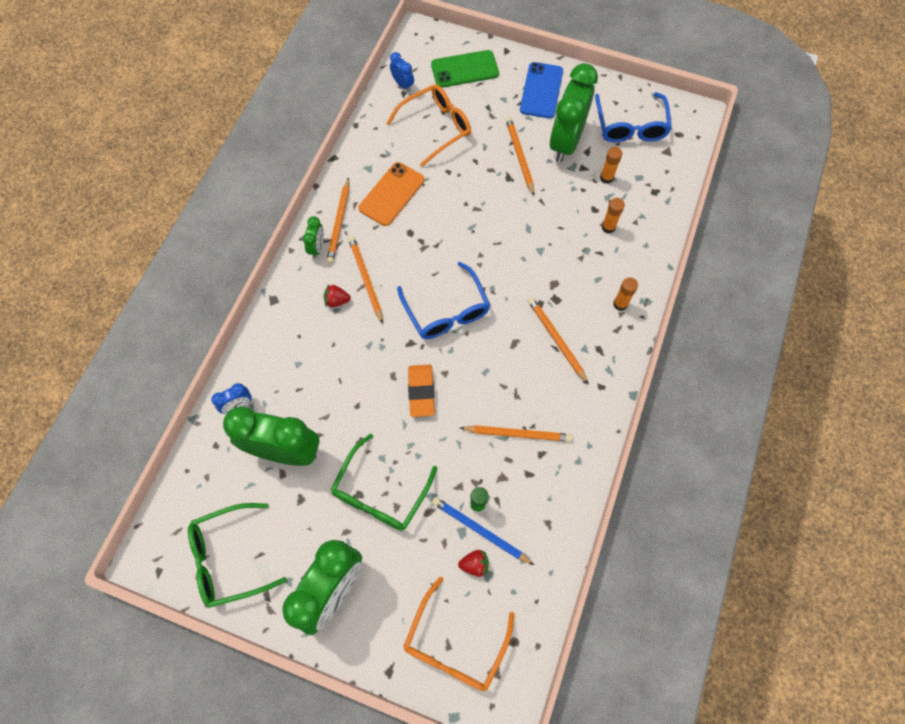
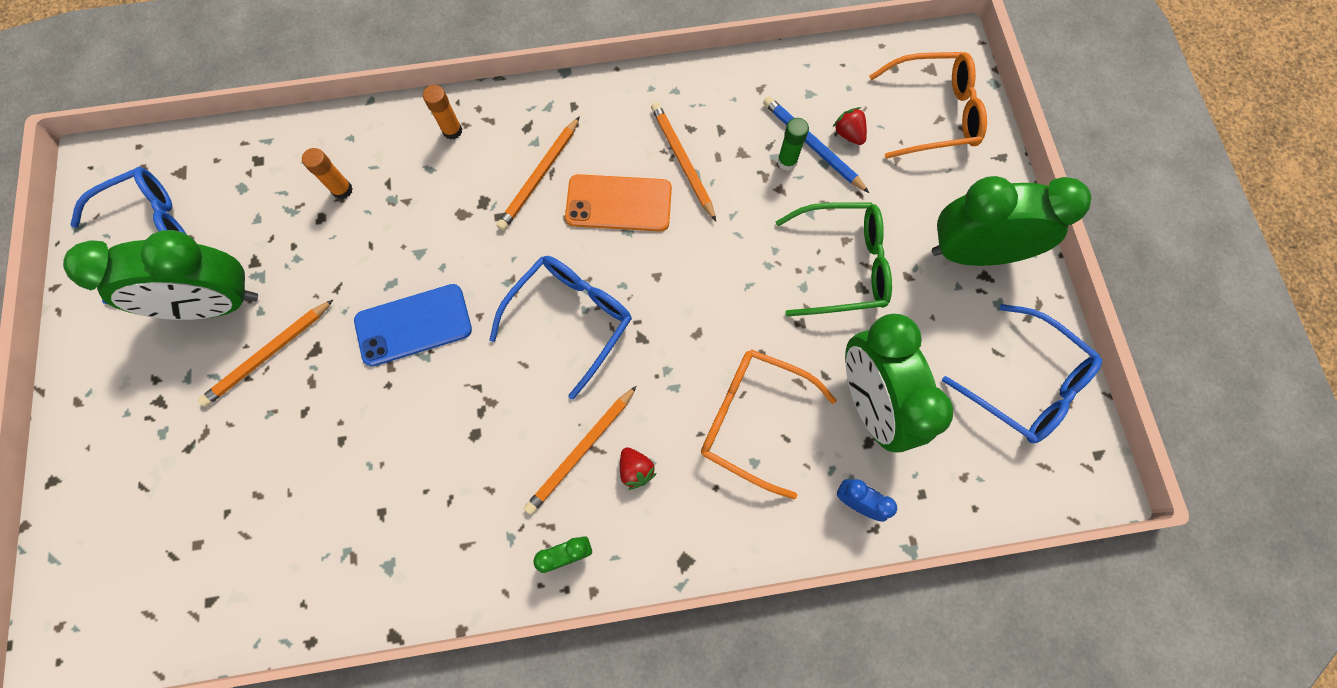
camera: 120 degrees left, 5 degrees up
(229, 558) = (1025, 384): green glasses -> blue glasses
(339, 223) = (509, 548): orange pencil -> none
(391, 194) = (421, 500): orange phone -> orange phone (619, 203)
(403, 85) = (190, 614): blue clock -> none
(421, 391) = (697, 289): orange eraser -> none
(436, 127) = (262, 505): orange glasses -> orange glasses (753, 420)
(464, 69) = (118, 527): green phone -> none
(480, 531) = (812, 146): blue pencil -> blue pencil turned 135 degrees clockwise
(541, 90) = (123, 385): blue phone -> blue phone (413, 325)
(606, 178) = (259, 226): orange glue stick -> none

